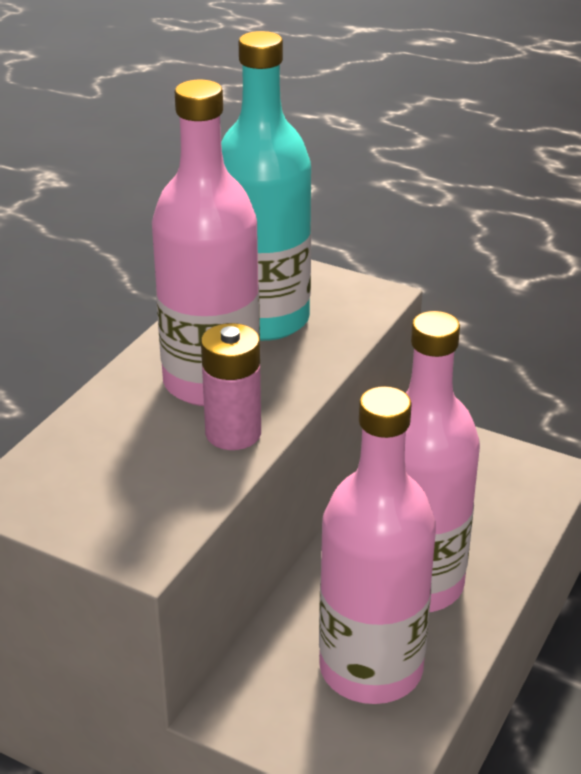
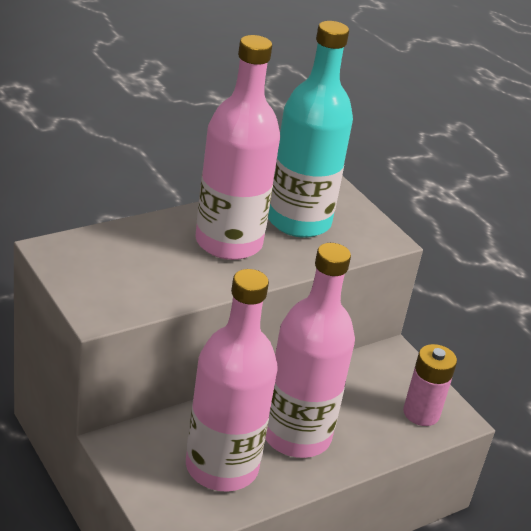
camera: 25 degrees right, 0 degrees up
(233, 433) = (212, 277): pink battery -> pink battery (421, 413)

